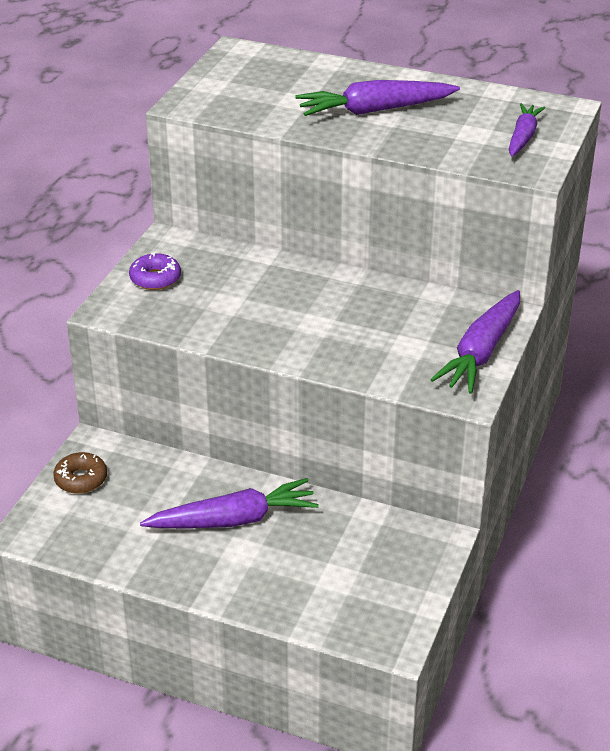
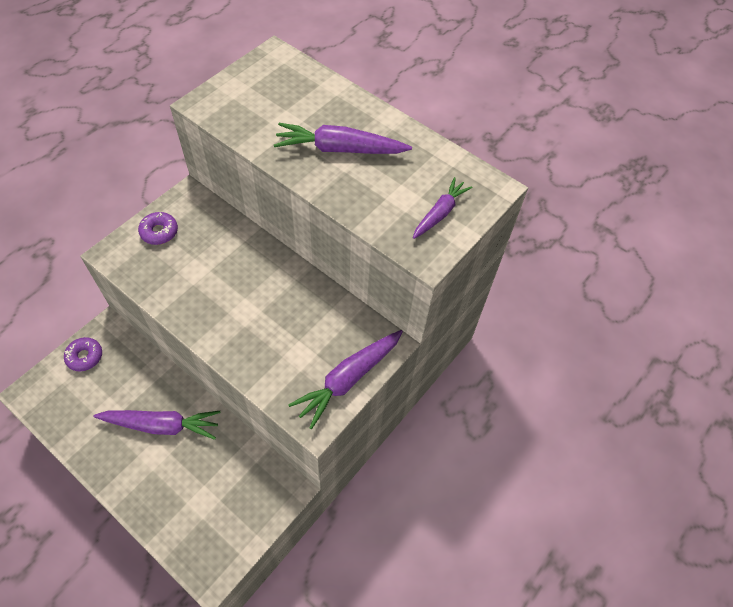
camera: 15 degrees right, 20 degrees up
(81, 479) = (85, 357): brown donut -> purple donut

